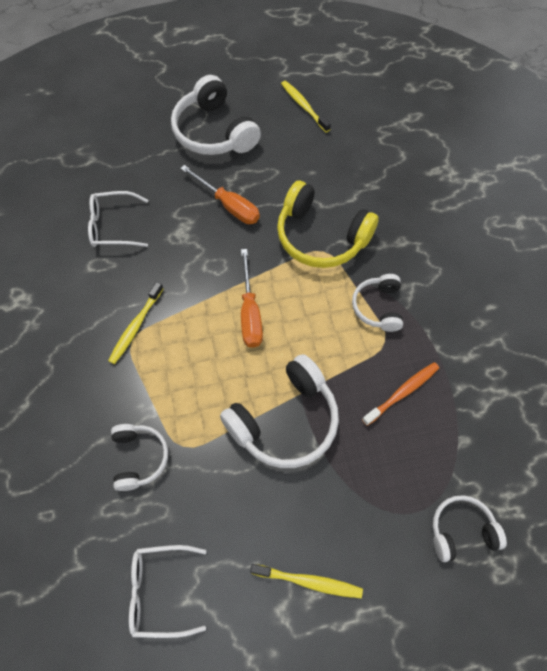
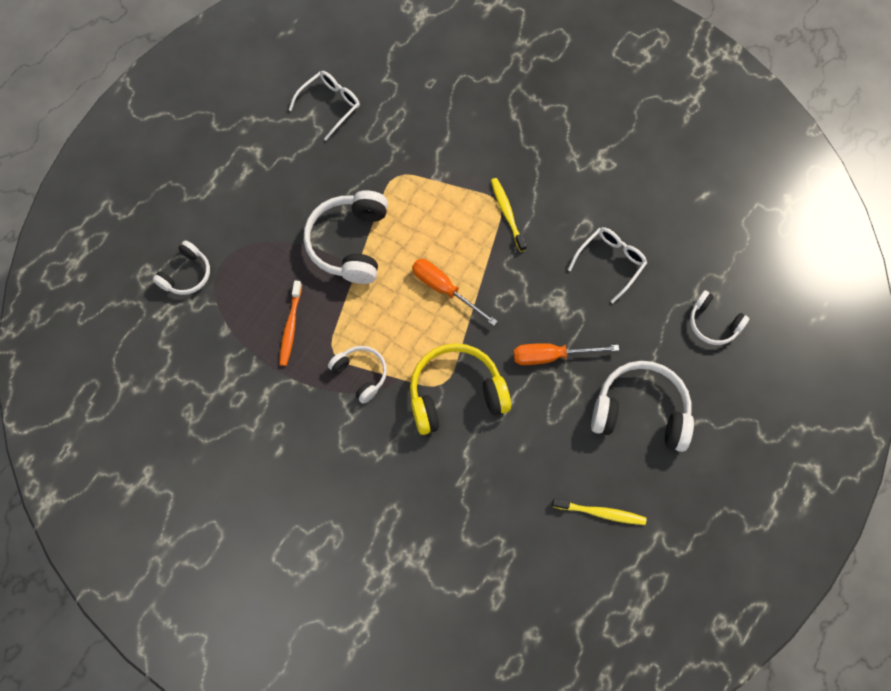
camera: 135 degrees right, 5 degrees up
(139, 458) = (414, 149): white headphones -> white headphones (713, 323)
(309, 581) = (254, 175): yellow toothbrush -> none

